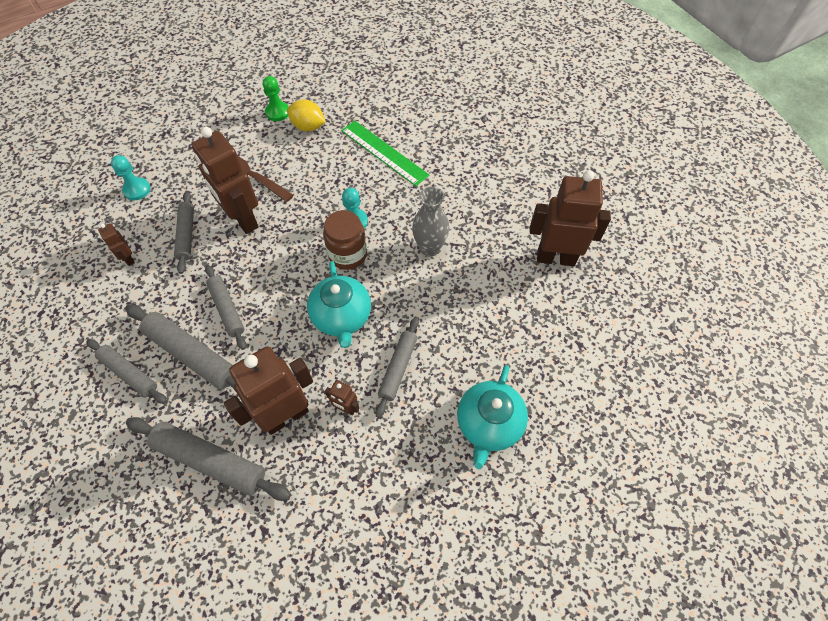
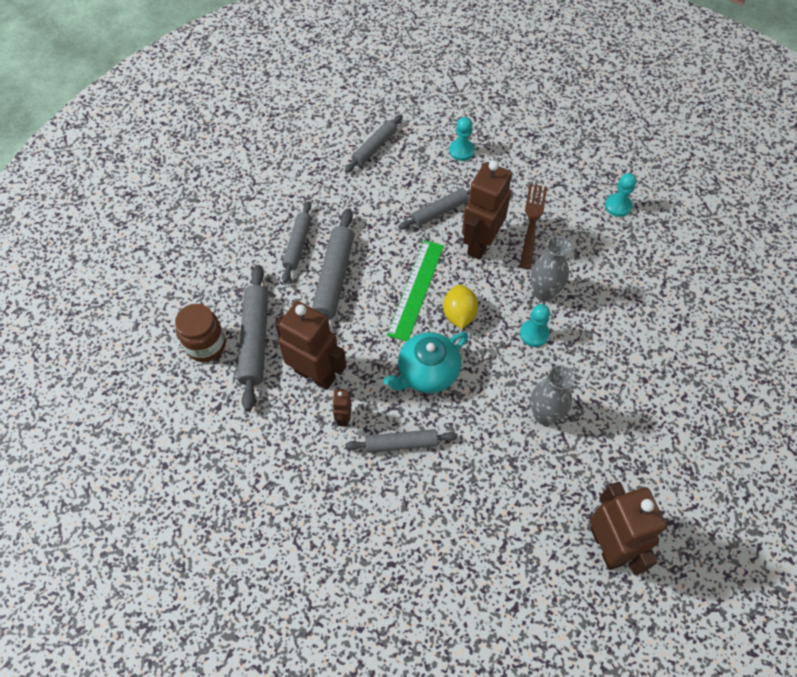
camera: 65 degrees right, 0 degrees up
(128, 258) = (394, 184): brown robot -> none
(227, 309) = (387, 280): grey rolling pin -> grey rolling pin (374, 147)
(277, 112) = (618, 206): green pawn -> turquoise pawn
(308, 127) = (618, 240): yellow lemon -> yellow lemon (459, 314)
(321, 197) = (544, 293): none -> grey vase
(347, 254) = (494, 346): brown jar -> brown jar (206, 345)
(384, 152) = (633, 321): green ruler -> green ruler (416, 289)
(489, 424) = (385, 548): turquoise teapot -> none

